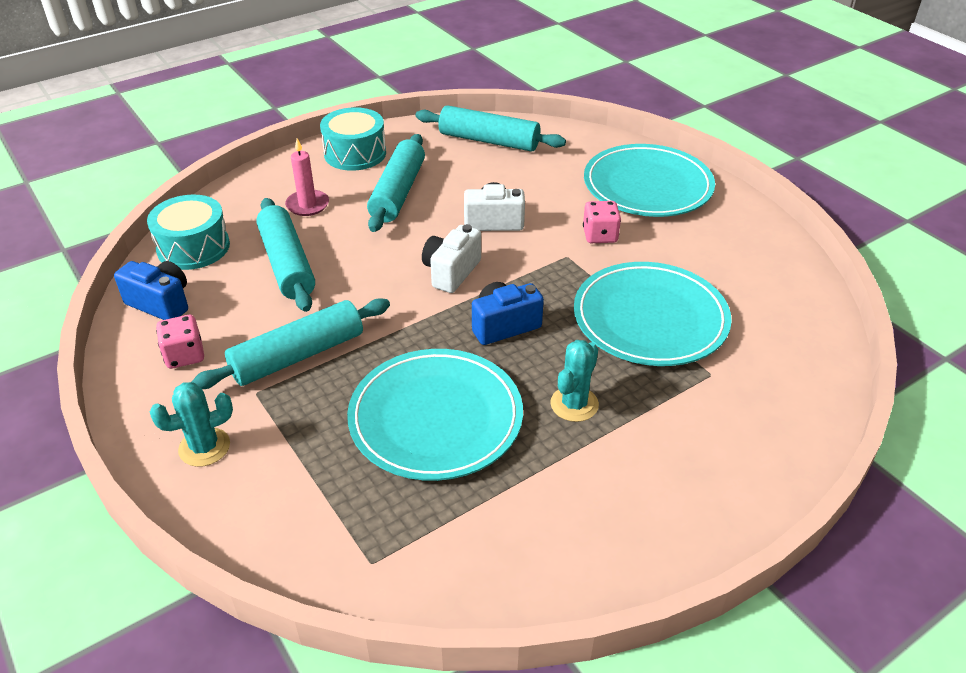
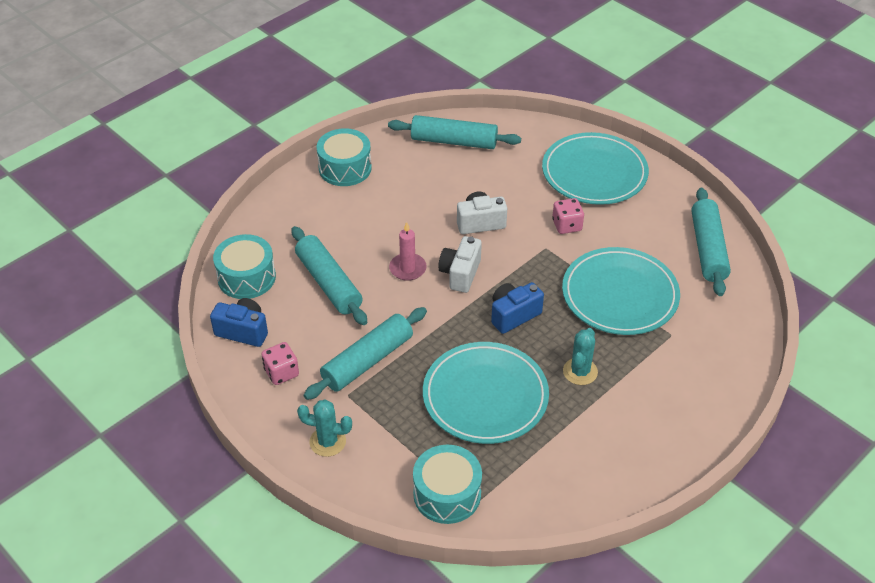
camera: 10 degrees left, 5 degrees up
(204, 447) = (327, 441): turquoise cactus -> turquoise cactus turned 45 degrees clockwise
(307, 205) = (324, 225): pink candle -> pink candle (407, 268)
(338, 542) = (447, 494): none -> turquoise drum
(397, 192) = (394, 204): turquoise rolling pin -> turquoise rolling pin (707, 249)

